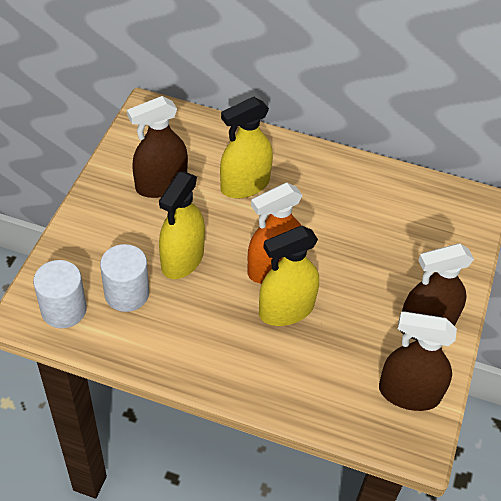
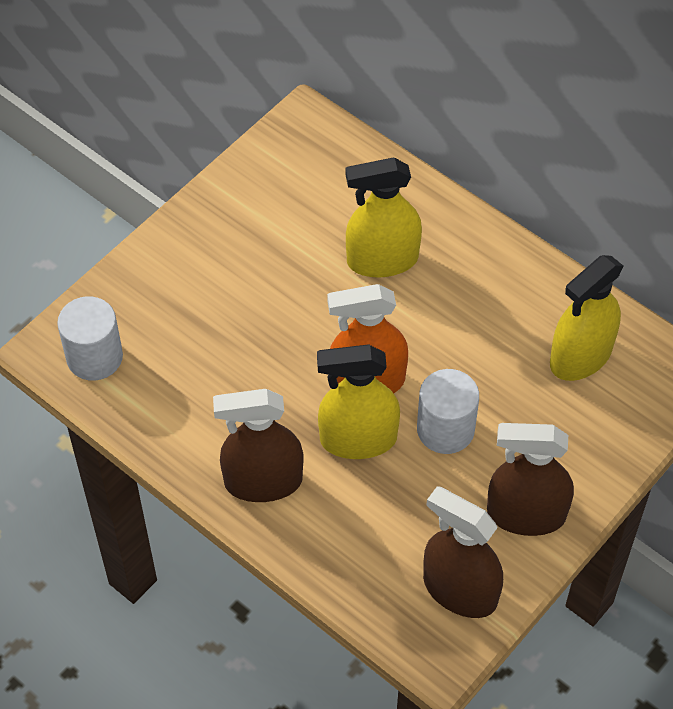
camera: 25 degrees right, 5 degrees up
(127, 294) = (175, 360): white cylinder -> white cylinder (445, 429)
(161, 184) = (276, 230): brown spray bottle -> brown spray bottle (263, 481)
(182, 259) = (260, 336): yellow spray bottle -> yellow spray bottle (580, 356)

